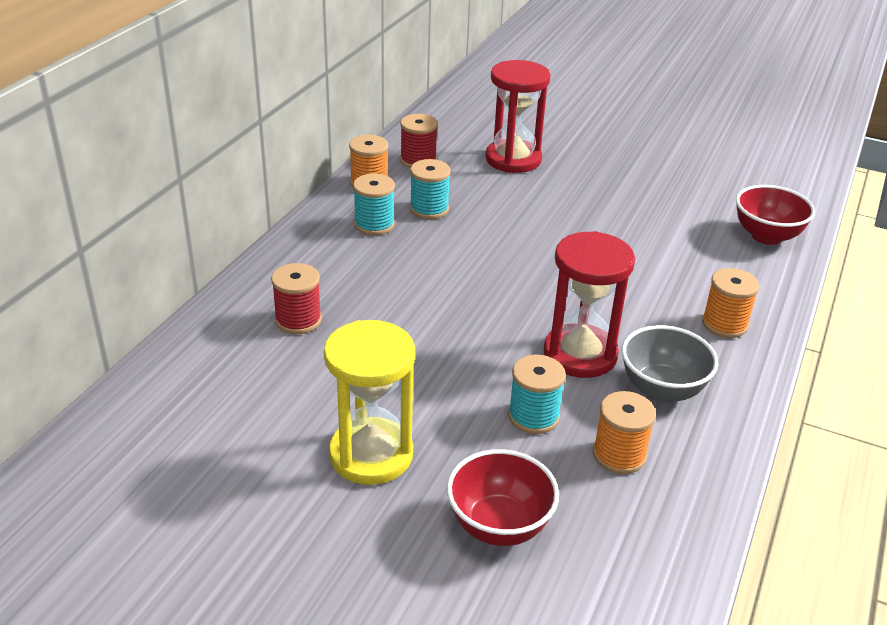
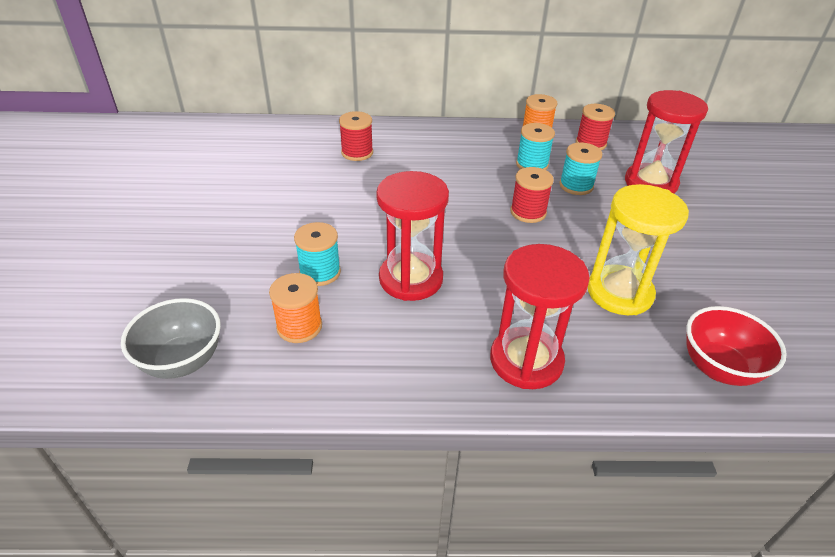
camera: 65 degrees right, 5 degrees up
(371, 454) = (244, 214): yellow hourglass -> yellow hourglass (619, 293)
(374, 224) = (487, 149): turquoise spool -> turquoise spool (576, 186)
(499, 526) = (198, 283): red bowl -> none
(513, 244) = (528, 212): none -> red spool
(662, 390) = (397, 336): grey bowl -> grey bowl (182, 361)
(724, 324) = (526, 360): orange spool -> red hourglass

